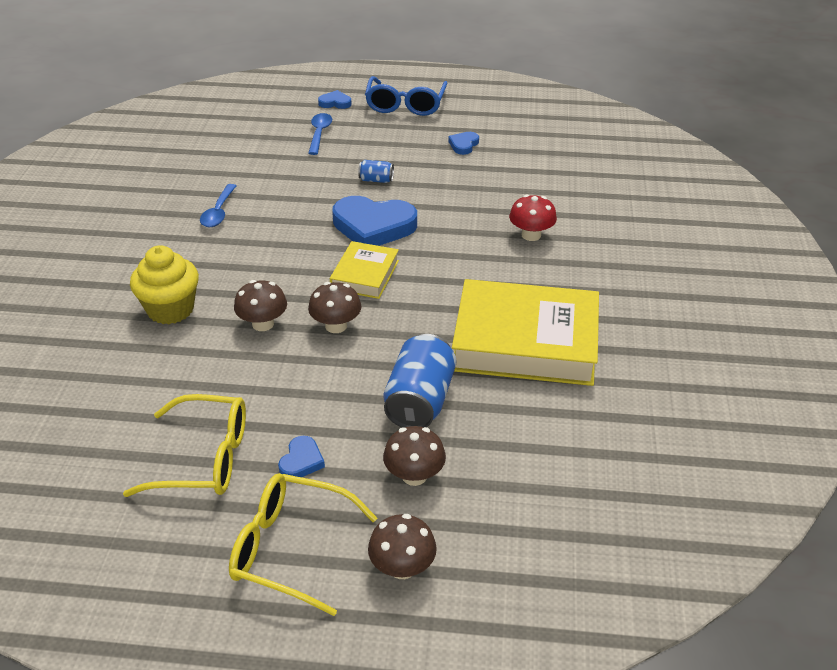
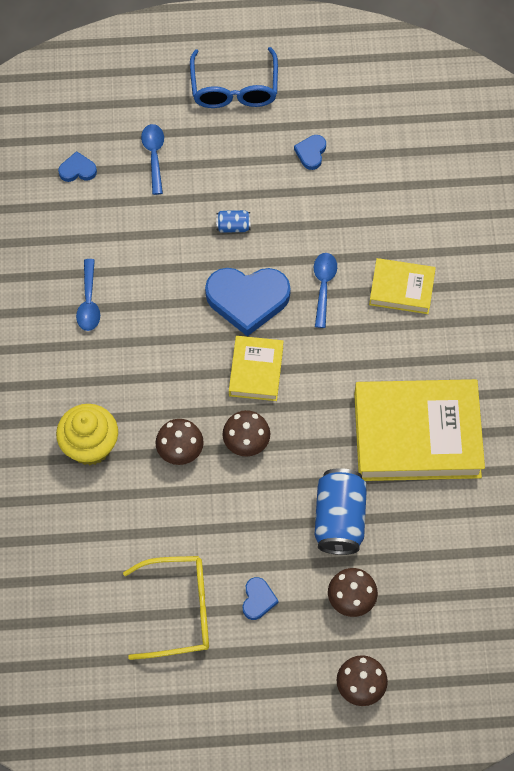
camera: 10 degrees left, 25 degrees up
(290, 549) = (273, 684): yellow glasses -> none
(335, 103) = (156, 96): blue heart -> blue heart (77, 170)
(452, 225) = (323, 286): none -> blue spoon
(531, 235) = (401, 289): red mushroom -> yellow book

